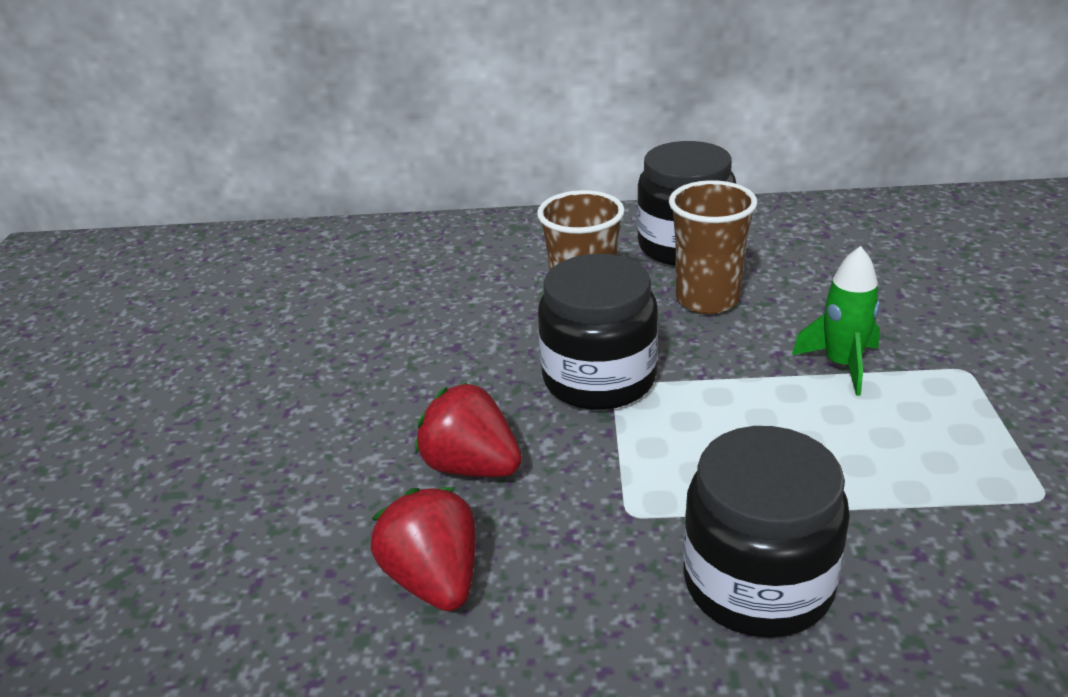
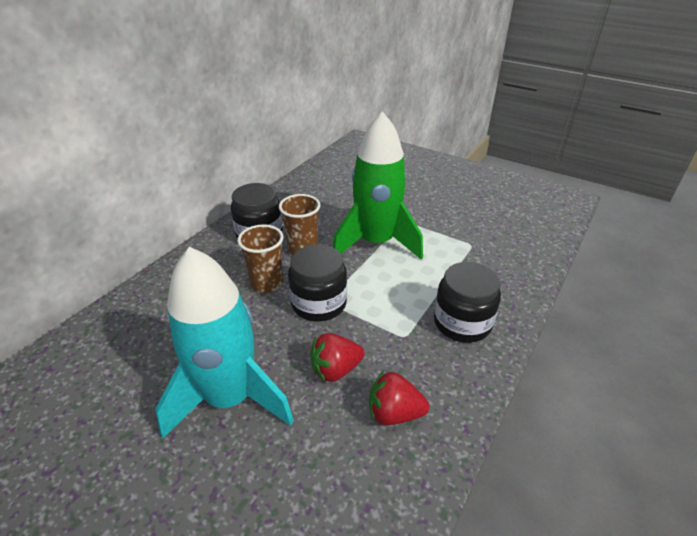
camera: 60 degrees left, 5 degrees up
(335, 394) = (230, 398): none -> turquoise rocket
(842, 365) = (376, 243): green rocket -> green rocket, size x2.38

